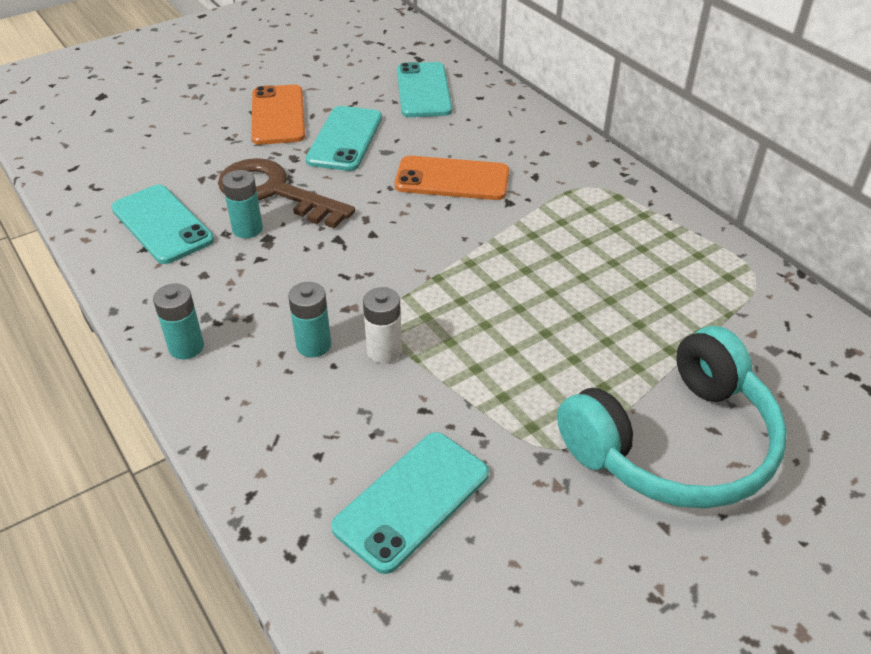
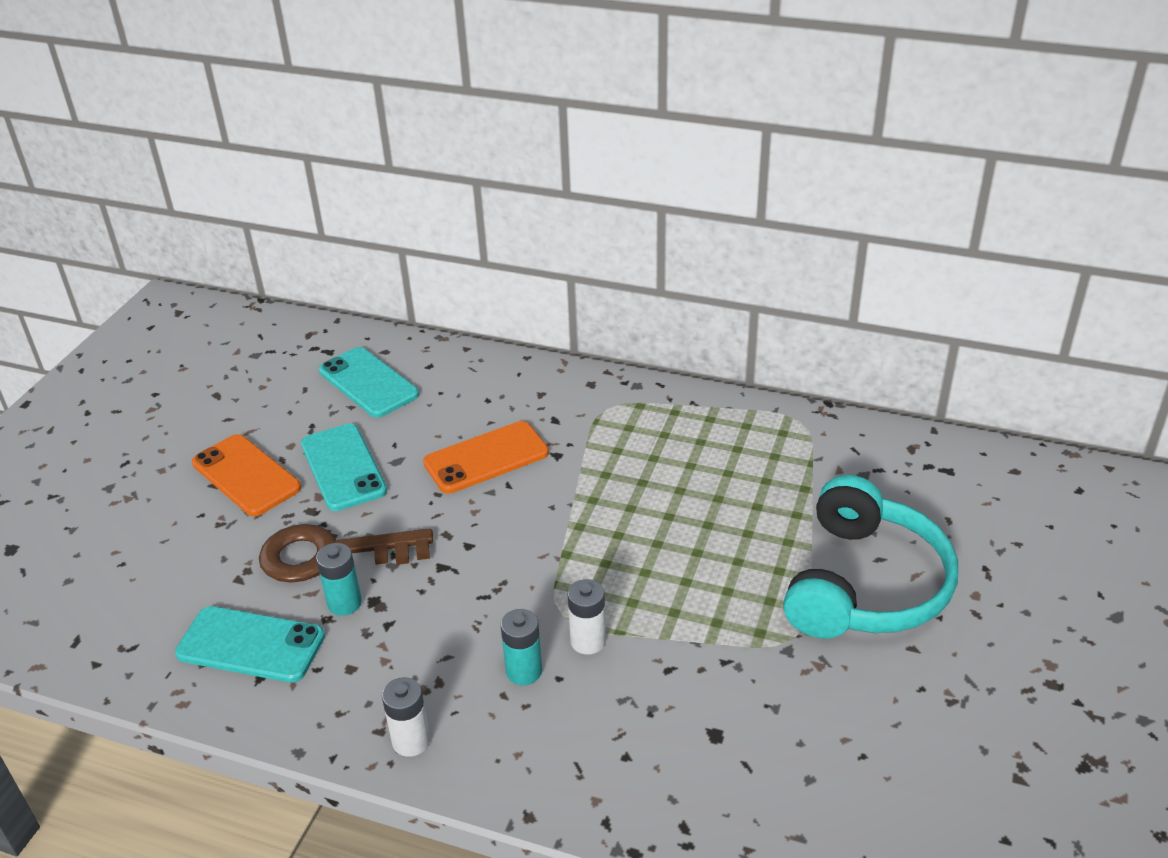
camera: 35 degrees left, 5 degrees down
(186, 347) = (411, 741): turquoise battery -> white battery
(412, 500) = (732, 743): turquoise phone -> none

